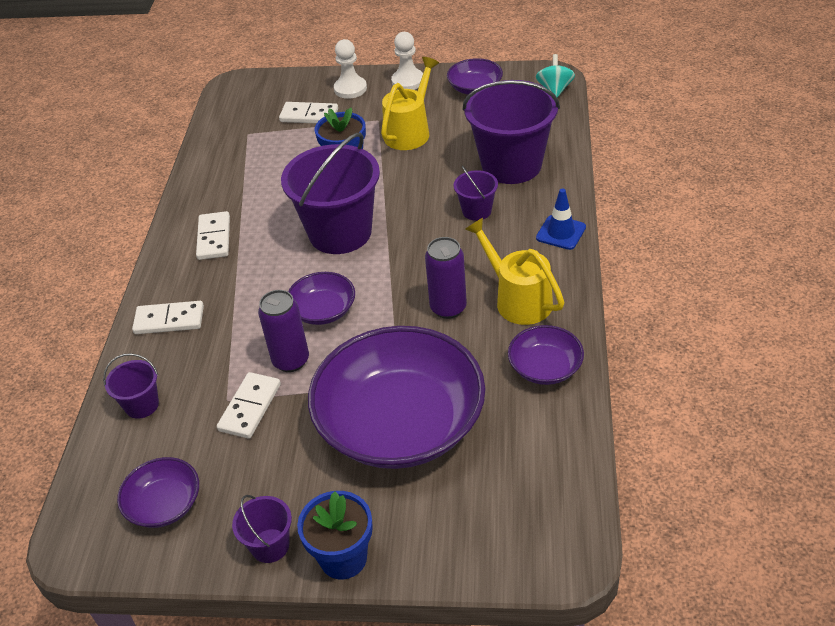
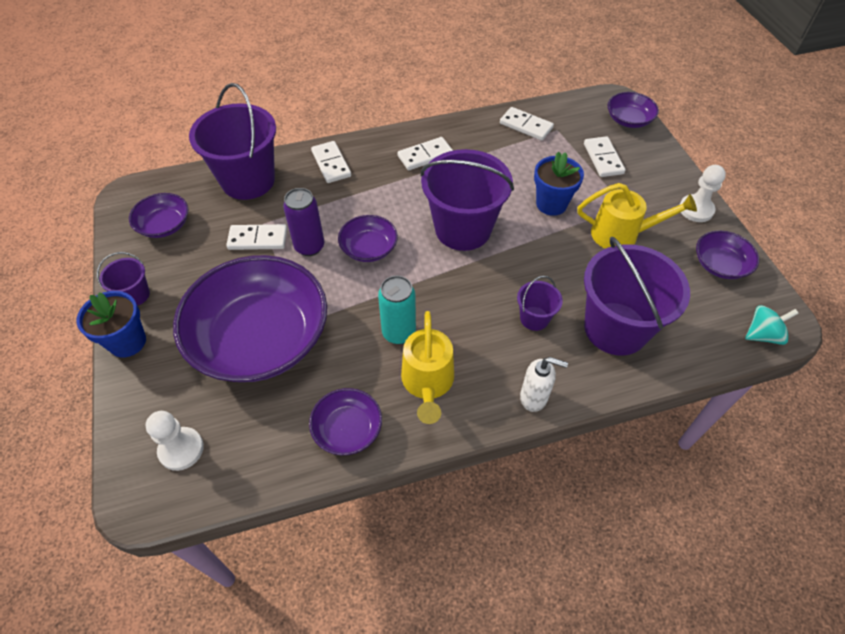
camera: 65 degrees right, 10 degrees up
(142, 405) = (248, 180): purple bucket -> purple bucket, size x2.15
(225, 153) = (526, 126): none -> white domino
(269, 85) = (628, 120): none -> purple bowl
(350, 89) = (657, 173): white pawn -> white pawn (181, 449)
(448, 308) = (399, 333): purple can -> turquoise can
(517, 299) = (428, 384): yellow watering can -> yellow watering can turned 150 degrees clockwise
(561, 232) = (534, 397): blue traffic cone -> white soap dispenser

